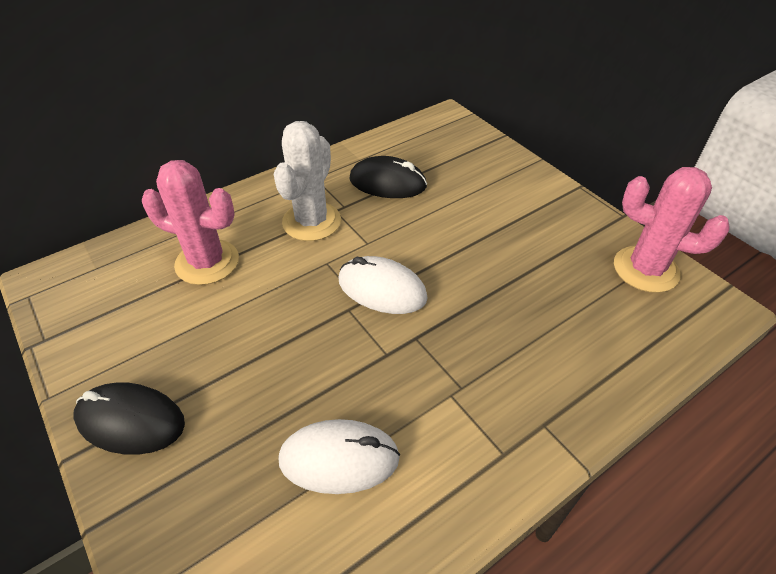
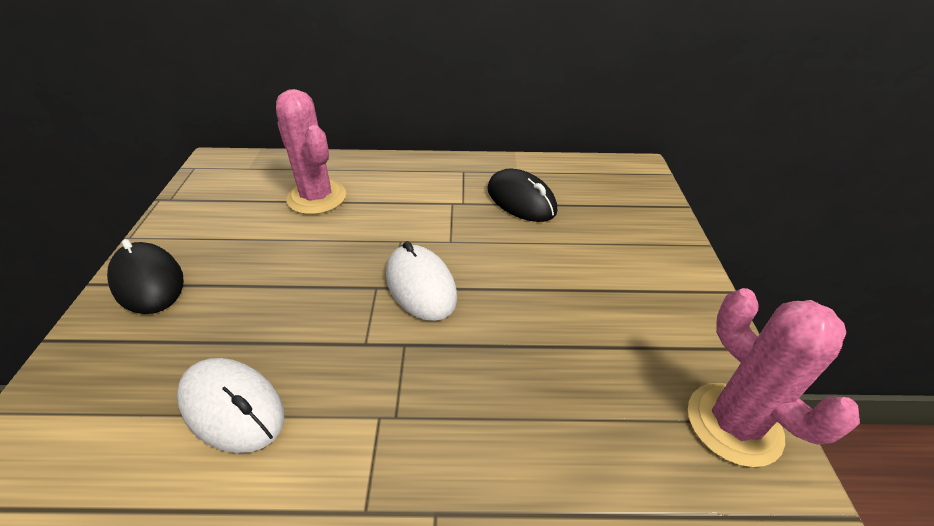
camera: 35 degrees right, 5 degrees down
(311, 221) = (423, 203): white cactus -> none

